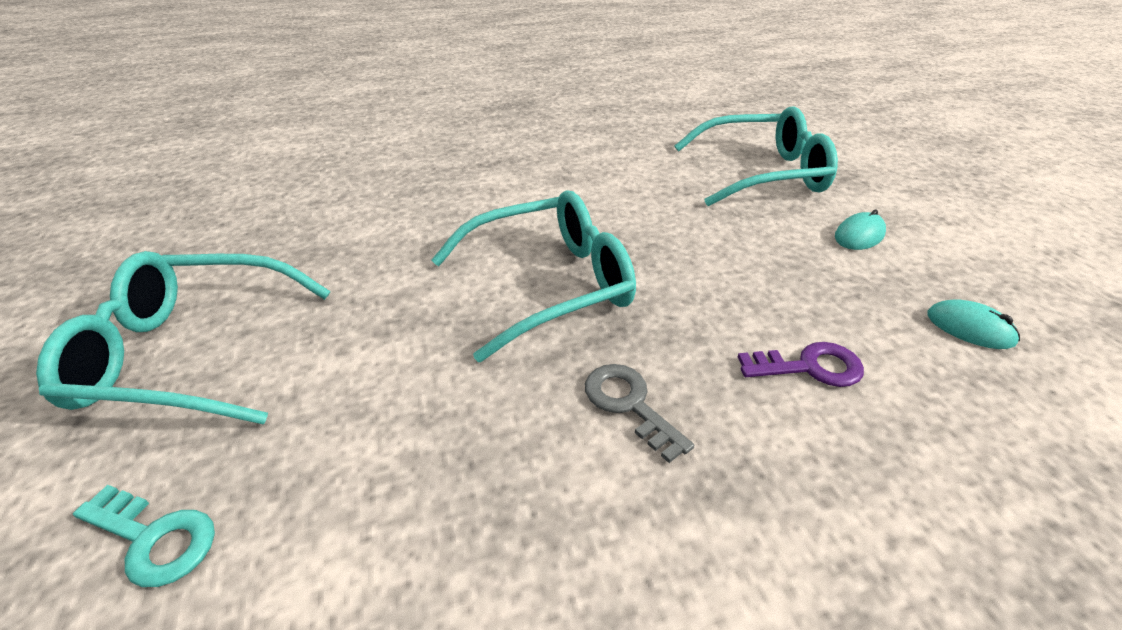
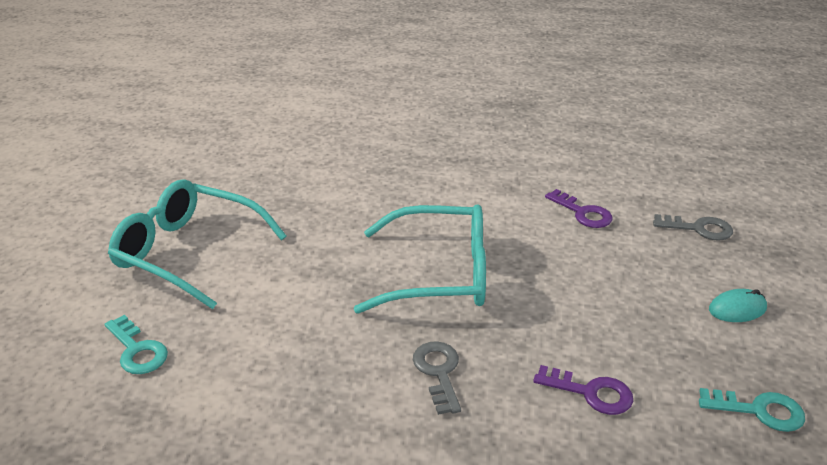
camera: 25 degrees right, 5 degrees down
(651, 184) = (583, 213): none -> purple key
(763, 173) = (699, 229): turquoise glasses -> grey key
(970, 328) = (759, 411): turquoise mouse -> turquoise key

